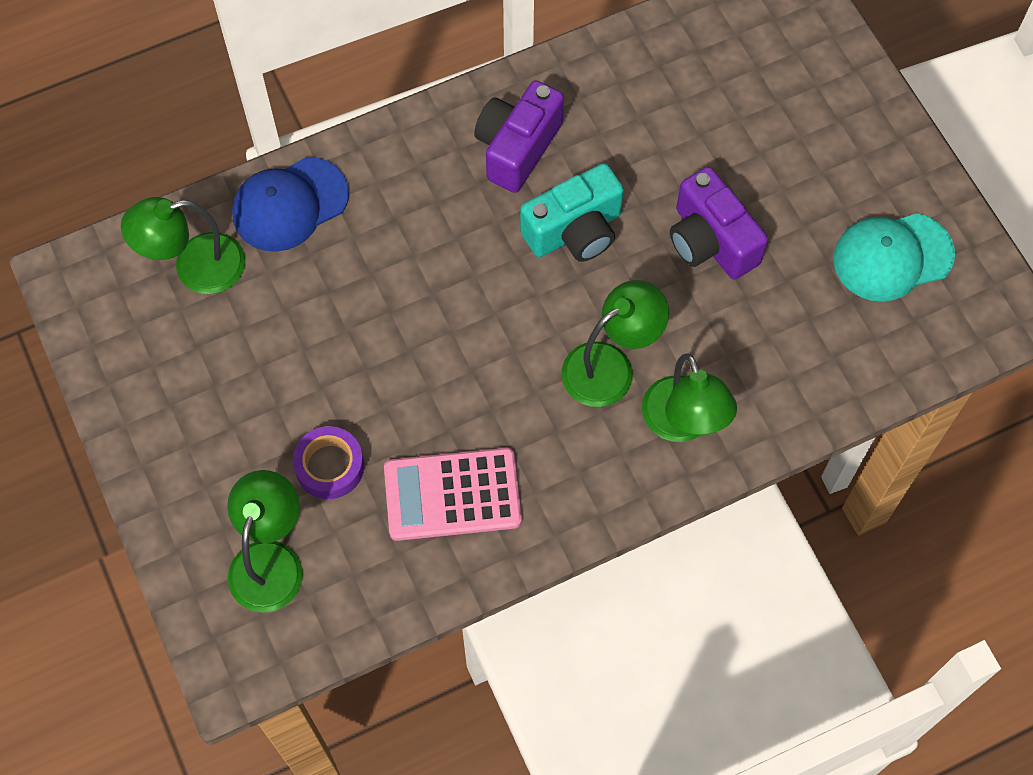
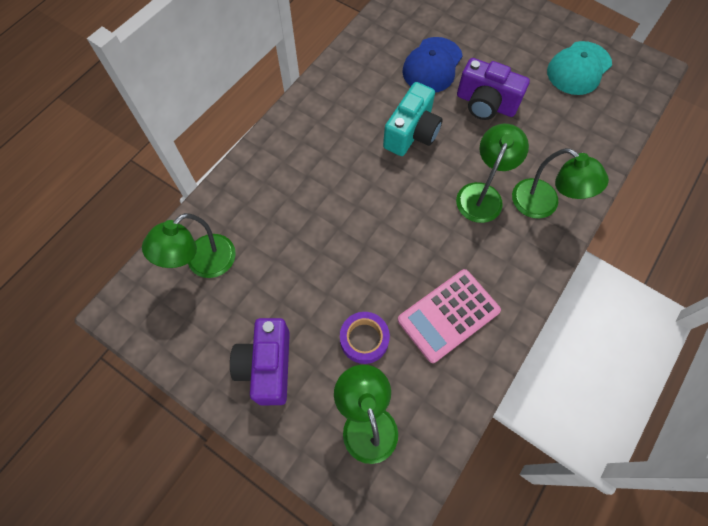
camera: 30 degrees left, 0 degrees up
(290, 205) = (239, 198): blue cap -> blue cap (432, 65)
(517, 148) = (350, 105): purple camera -> purple camera (267, 366)

